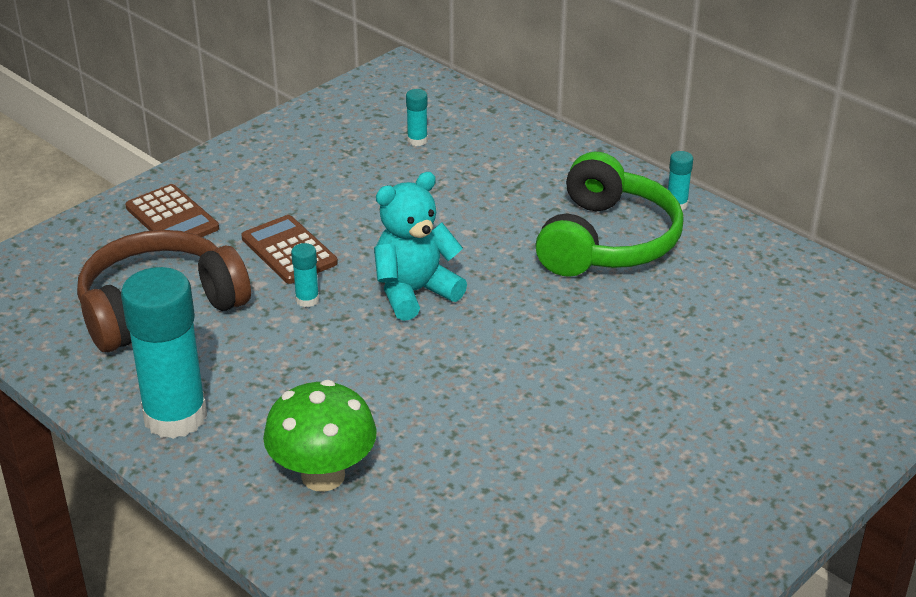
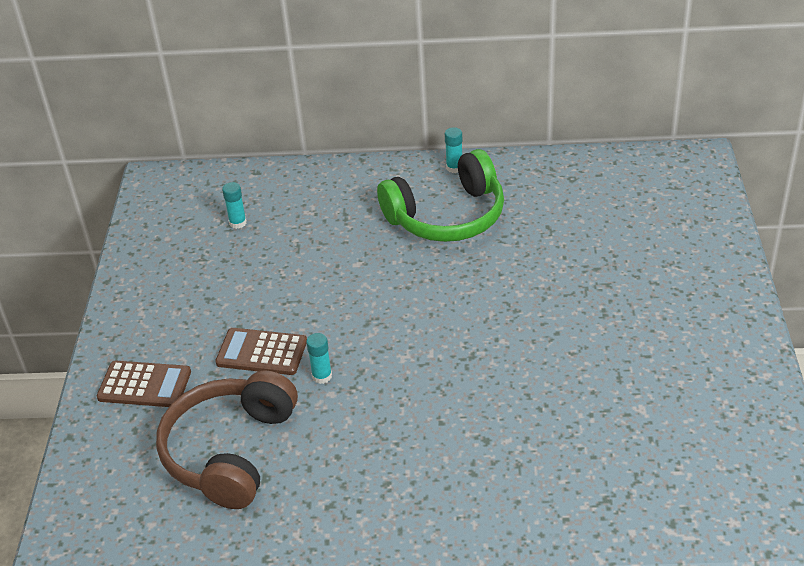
camera: 40 degrees left, 5 degrees up
(175, 417) = (351, 513): turquoise glue stick -> none
(323, 476) = (493, 477): green mushroom -> none
(414, 292) = (381, 325): turquoise teddy bear -> none
(607, 241) = (447, 216): green headphones -> green headphones turned 90 degrees clockwise

